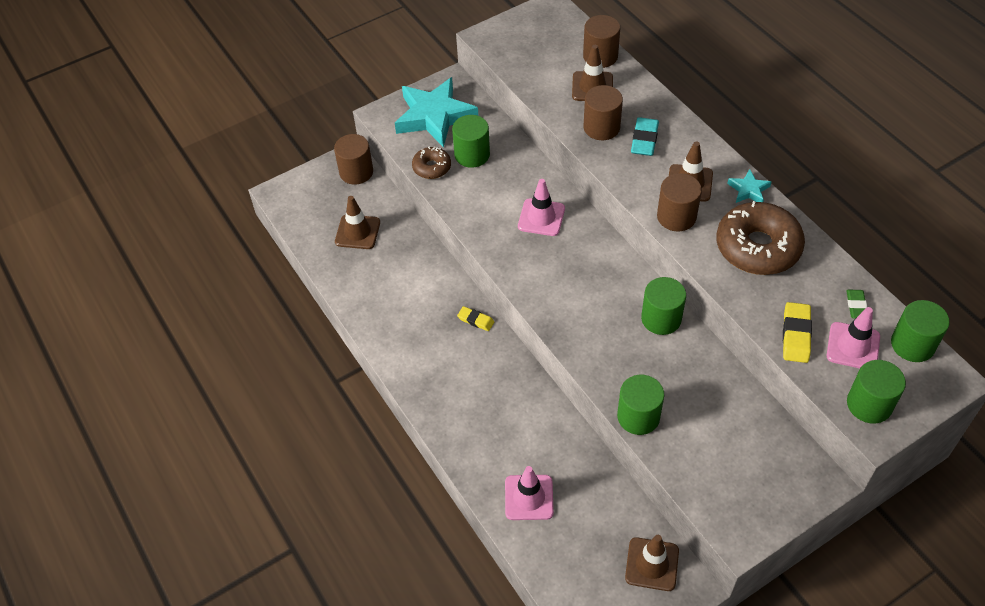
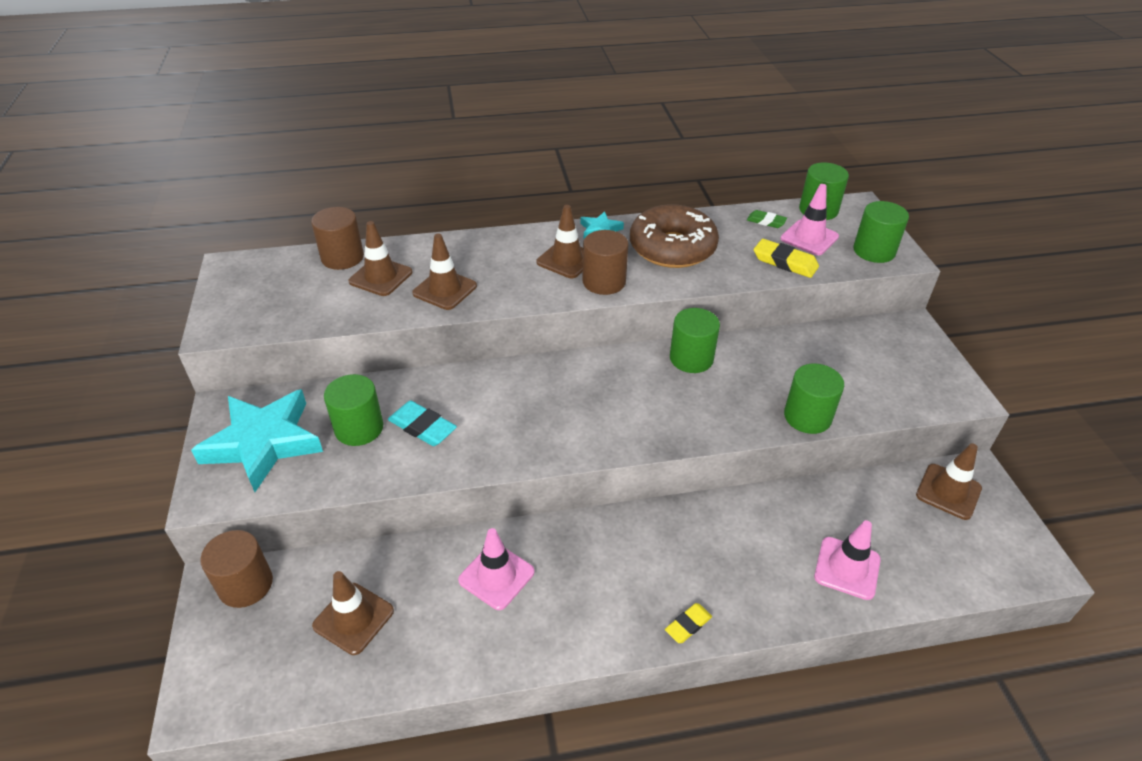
camera: 70 degrees left, 10 degrees down
(432, 167) = (346, 474): brown donut -> none
(475, 320) = (578, 533): yellow eraser -> yellow eraser (688, 625)
(541, 217) = (501, 400): pink traffic cone -> pink traffic cone (496, 576)
(601, 127) = (445, 290): brown cylinder -> brown traffic cone
(644, 140) = (487, 268): turquoise eraser -> turquoise eraser (422, 427)

